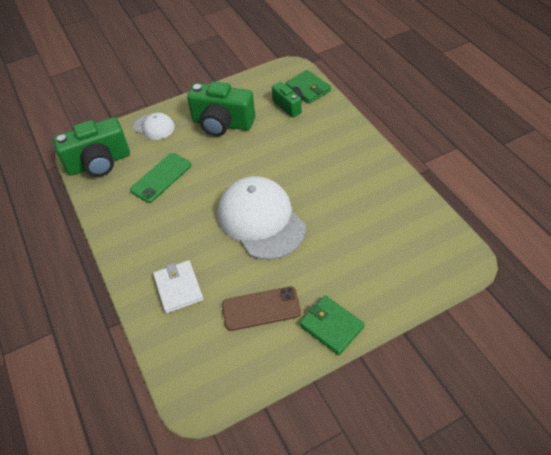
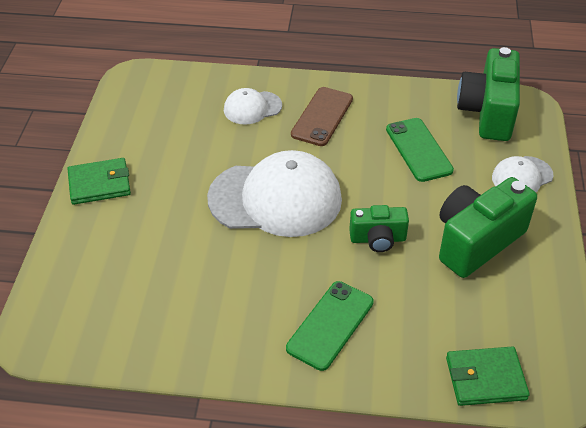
camera: 120 degrees right, 5 degrees down
(178, 288) = (252, 108): white wallet -> white cap
(261, 308) = (171, 148): brown phone -> brown phone (322, 116)
(289, 106) = (460, 331): green camera -> green camera (378, 239)
(330, 148) = (330, 325): none -> green phone

